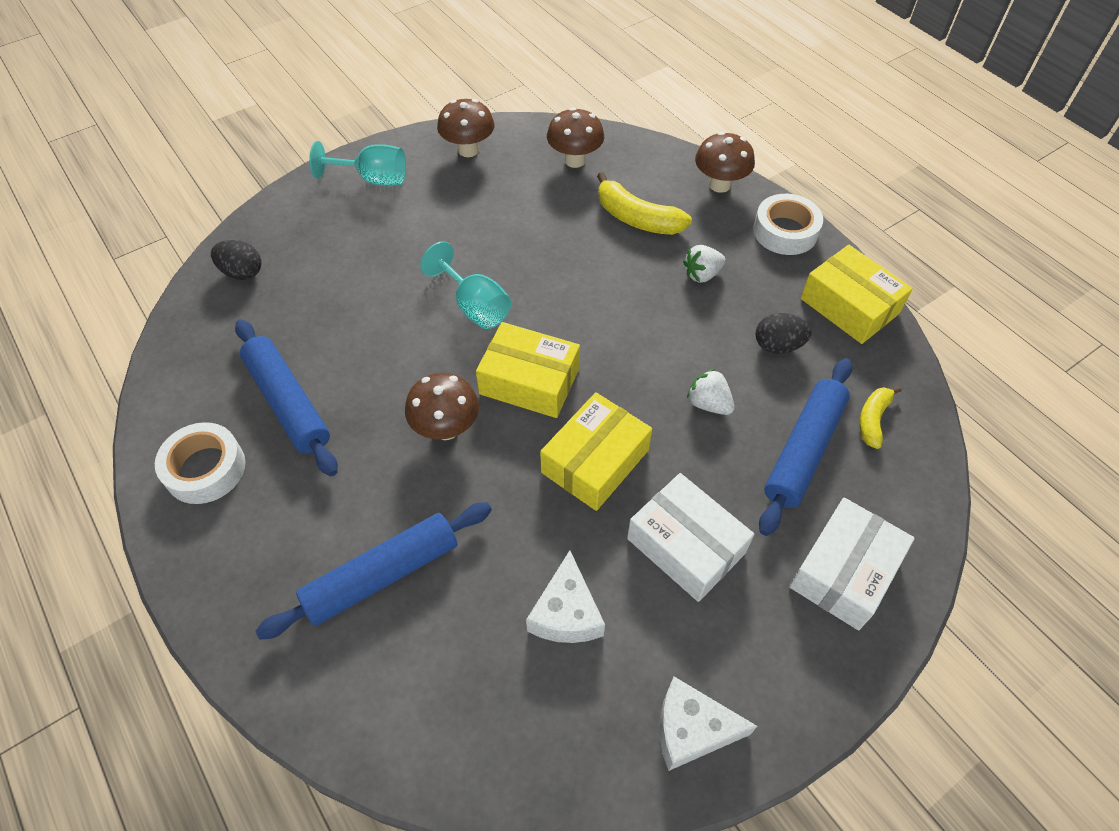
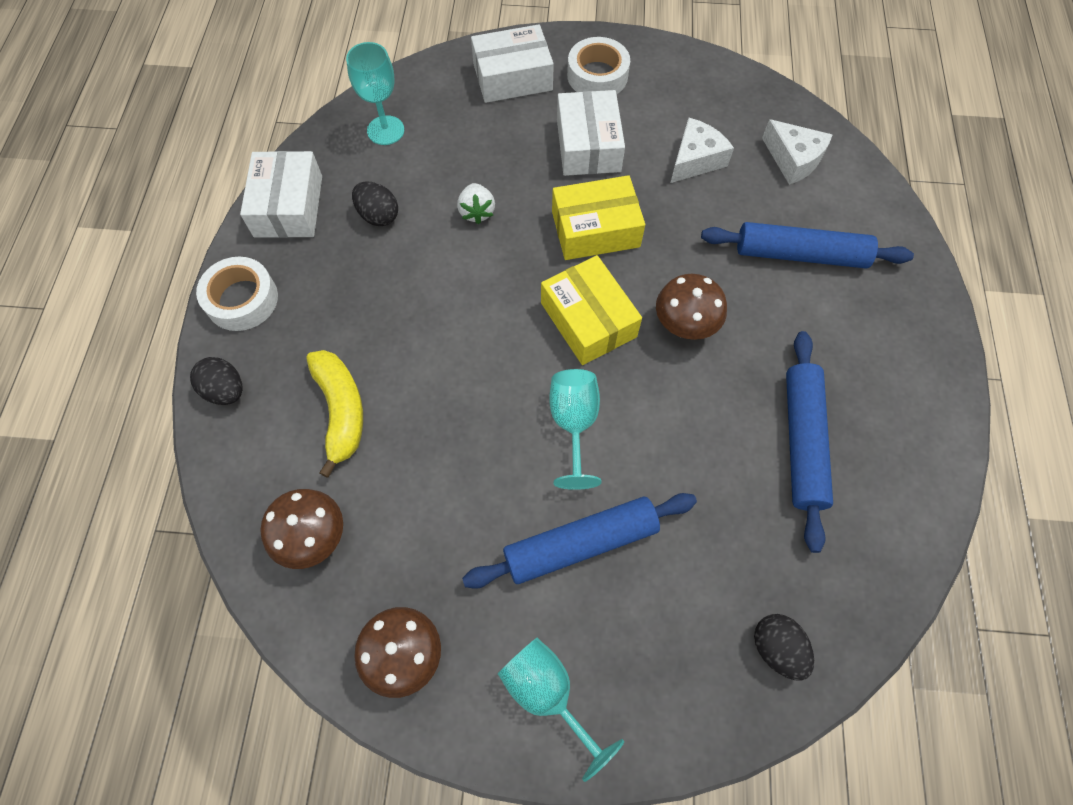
camera: 140 degrees left, 10 degrees up
(205, 469) = (901, 426): white tape -> white tape (597, 75)
(692, 729) = (674, 72): white cheese -> white cheese (793, 159)
(702, 274) = (357, 312): white strawberry -> none
(719, 185) = (225, 390): brown mushroom -> black egg
(803, 450) = (453, 144): blue rolling pin -> blue rolling pin (580, 543)
(849, 306) = (288, 206): yellow box -> white box
(873, 419) = (385, 130): yellow banana -> turquoise goblet

